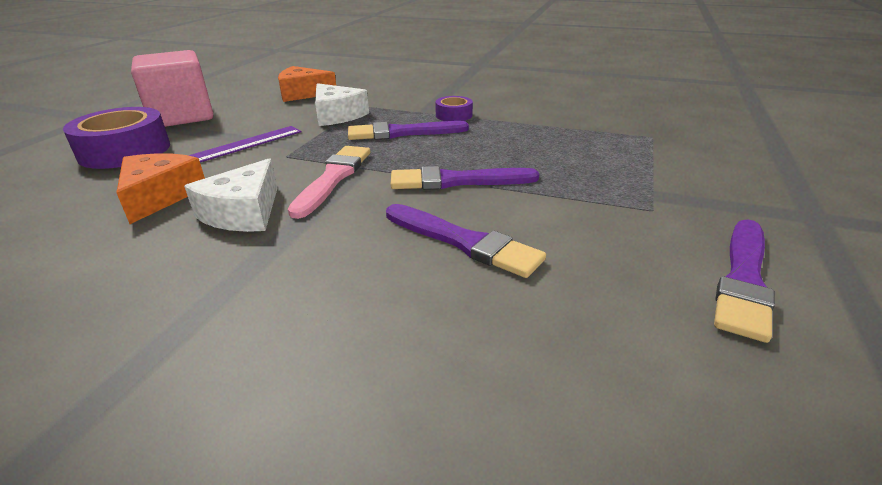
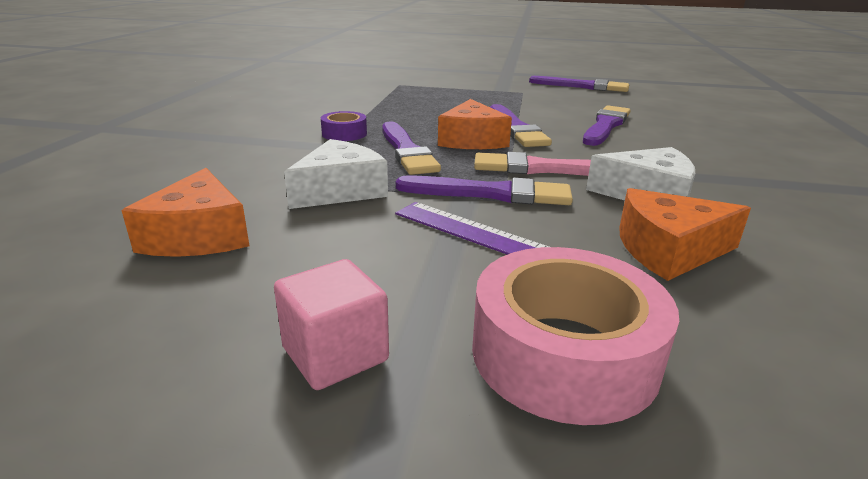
camera: 100 degrees left, 5 degrees down
(125, 151) = (564, 353): purple tape -> pink tape
(182, 116) = (335, 354): pink cube -> pink cube, size x0.55
(299, 153) = (491, 193): none -> purple brush
(424, 157) = (472, 140): none -> orange cheese

